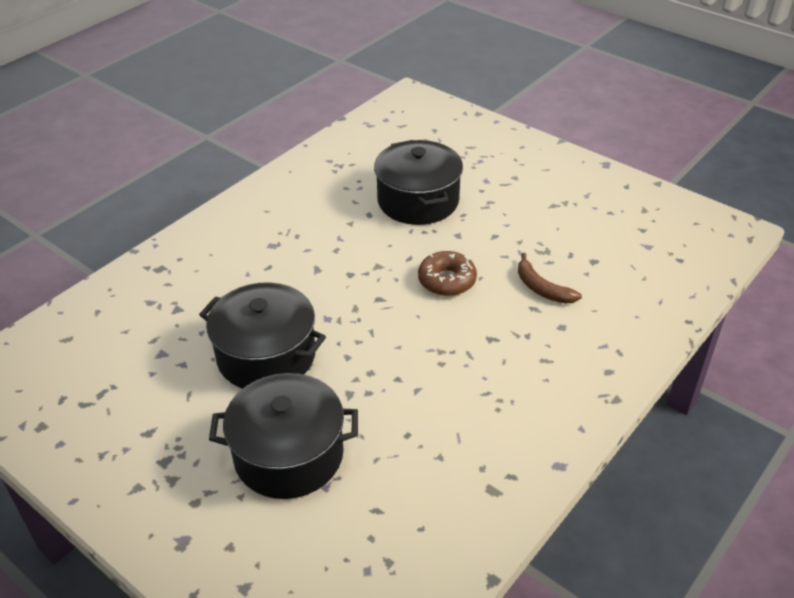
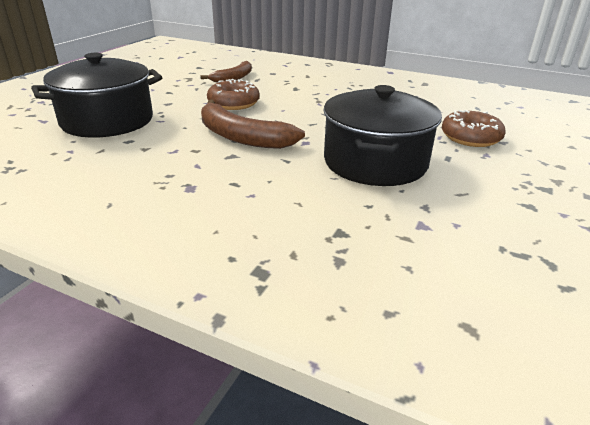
camera: 105 degrees left, 10 degrees down
(289, 455) = (470, 138): black pot -> brown donut
(354, 278) = (241, 137): none -> brown banana

